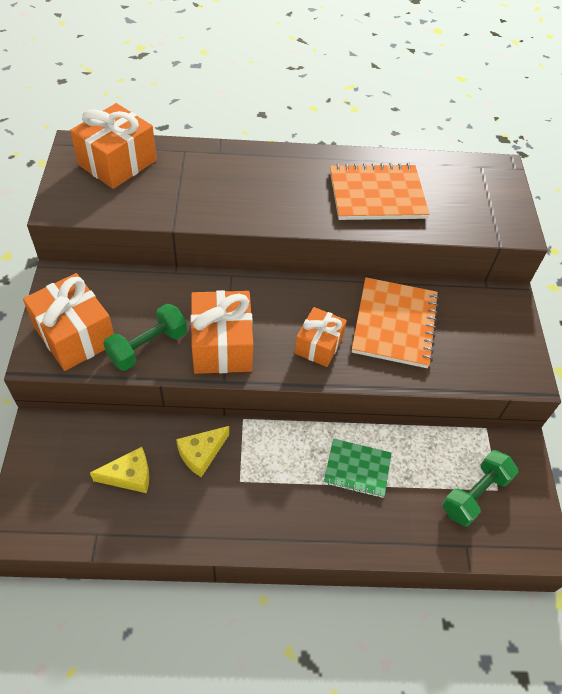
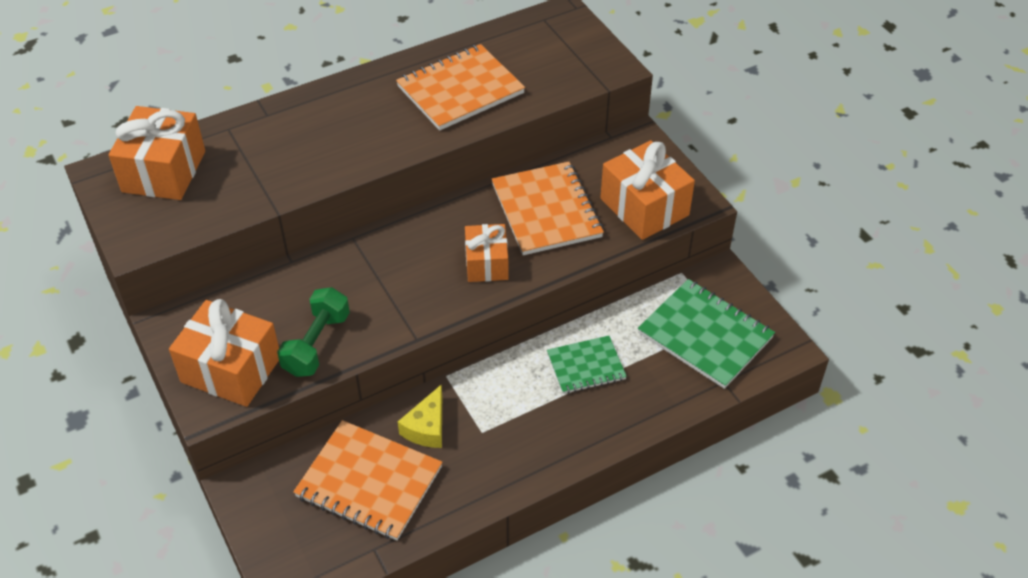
camera: 25 degrees left, 5 degrees down
(129, 476) = (369, 482): yellow cheese -> orange notebook
(222, 345) = (391, 308): orange gift -> orange gift (644, 207)
(475, 494) = (705, 335): green dumbbell -> green notebook

